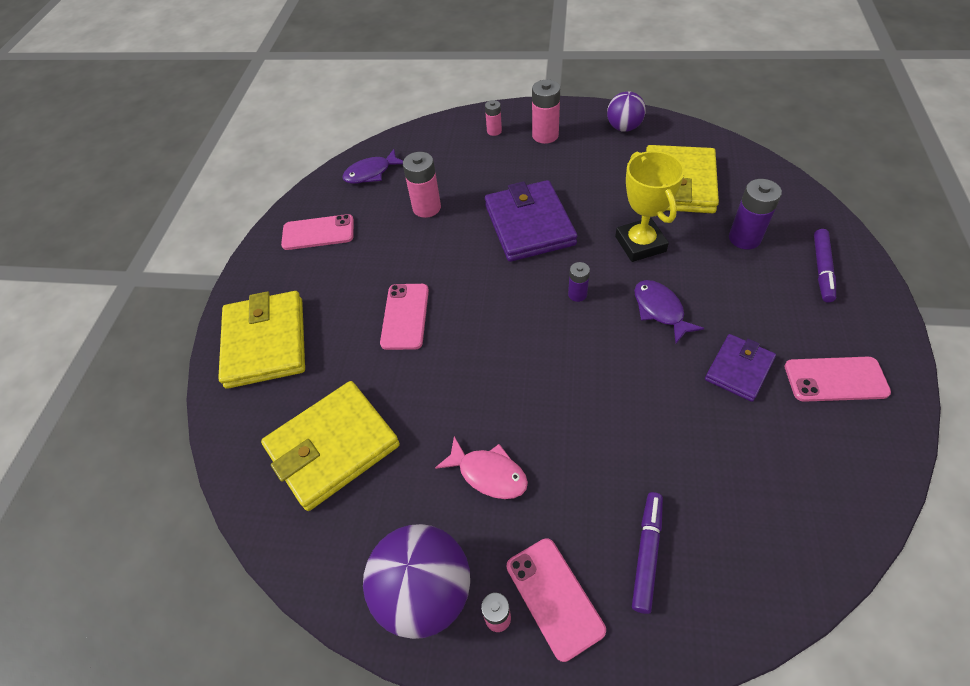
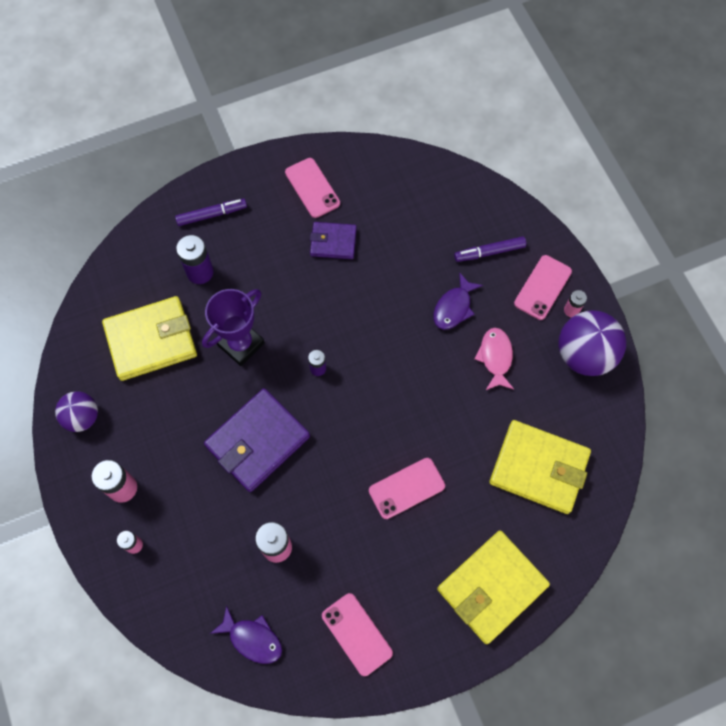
camera: 125 degrees left, 15 degrees up
(640, 244) = (241, 344): yellow trophy -> purple trophy
(660, 310) = (305, 306): purple fish -> purple fish (454, 307)

